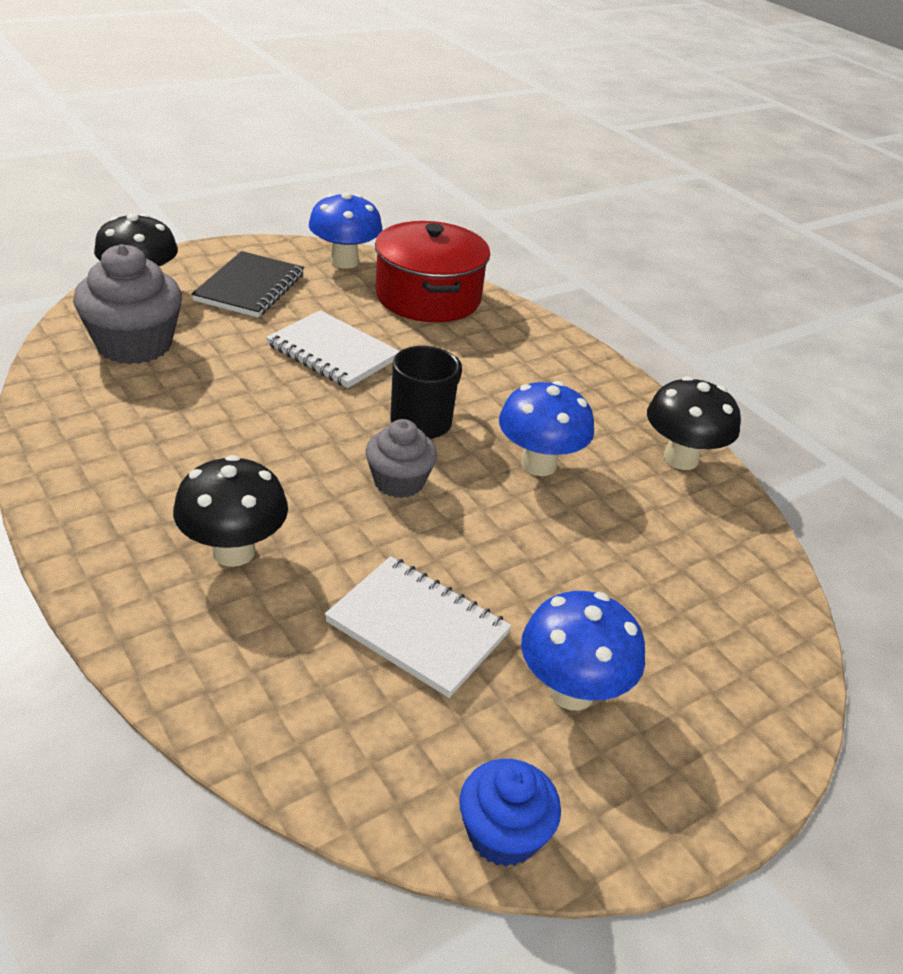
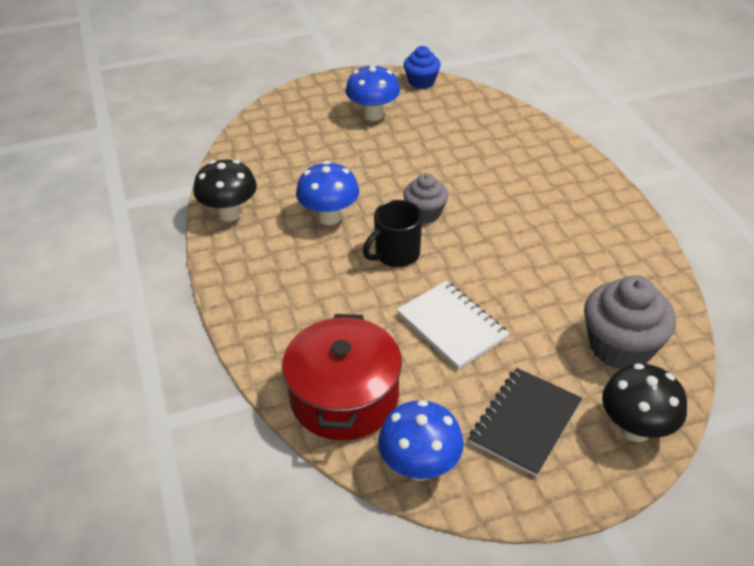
camera: 160 degrees left, 5 degrees up
(233, 551) = (525, 182): black mushroom -> none
(417, 628) = (435, 142): white notebook -> none

